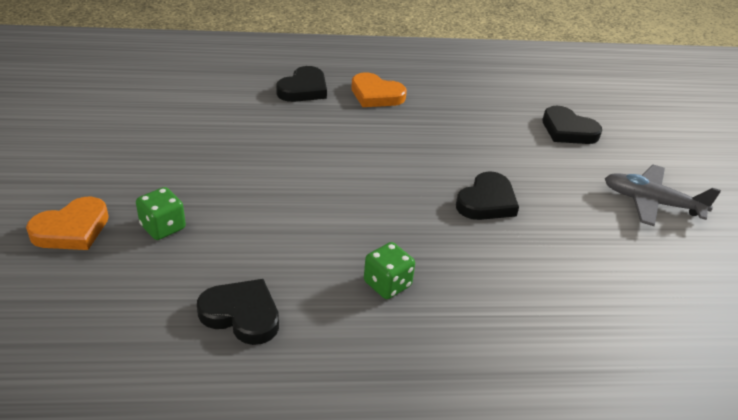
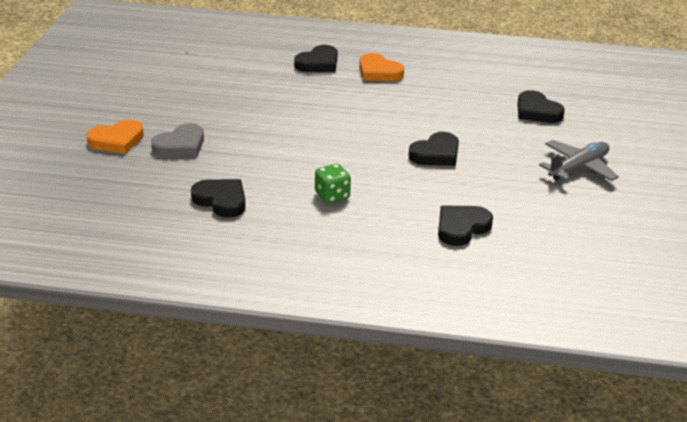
camera: 15 degrees right, 5 degrees down
(163, 227) = (180, 145): green dice -> grey heart
(568, 314) = (461, 228): none -> black heart
(651, 202) = (578, 168): grey plane -> grey plane turned 105 degrees clockwise

